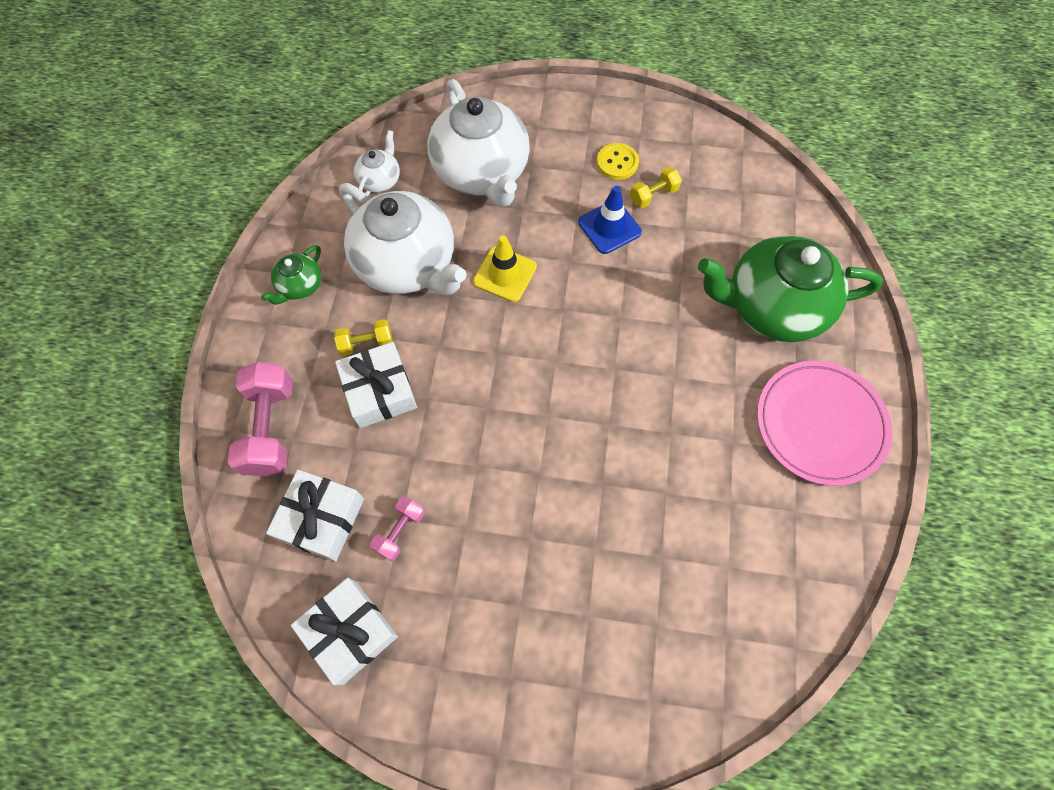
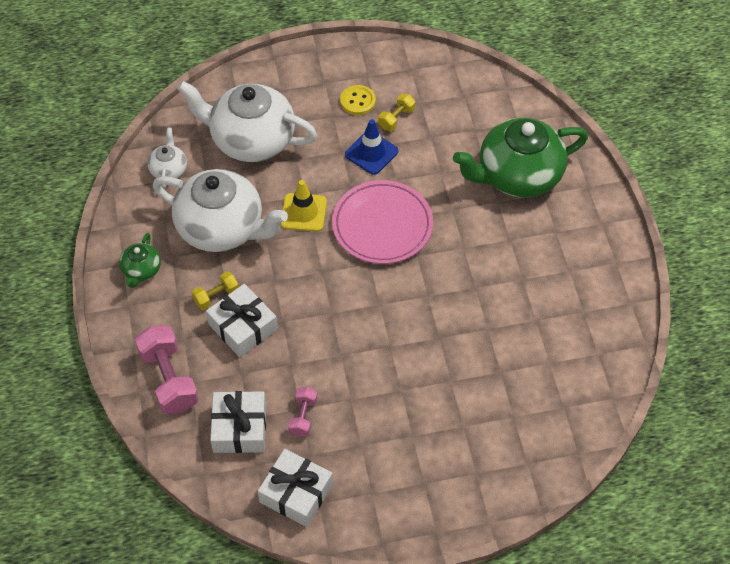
camera: 20 degrees left, 10 degrees down
(482, 172) = (251, 140): white teapot -> white teapot turned 150 degrees clockwise
(820, 424) = (580, 248): pink plate -> pink plate (382, 225)

